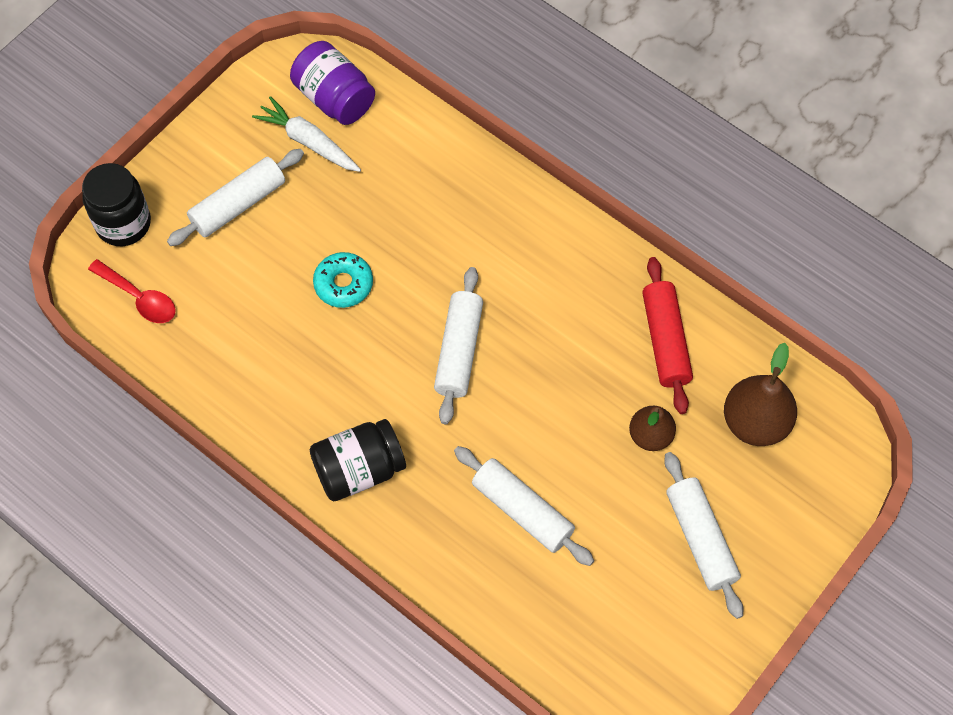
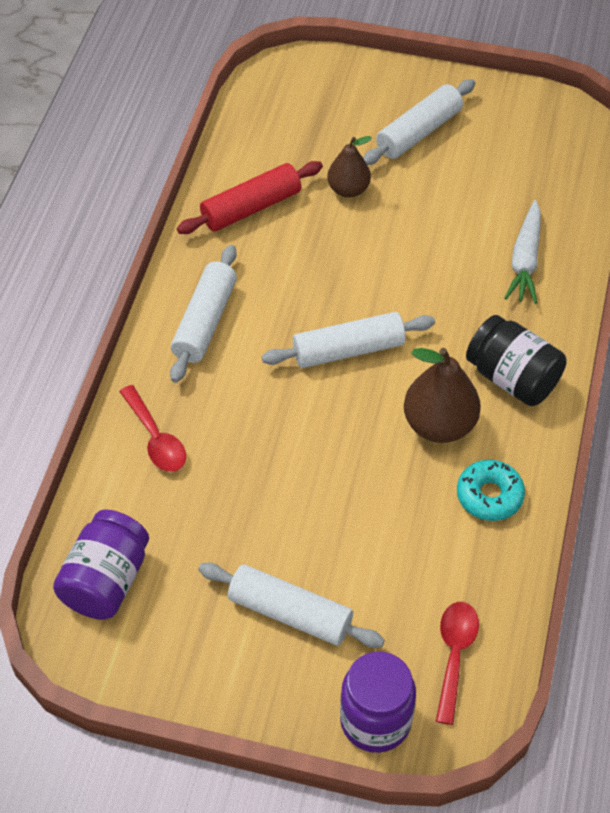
camera: 115 degrees left, 10 degrees down
(123, 223) = (375, 721): black jar -> purple jar
(308, 142) = (176, 581): white carrot -> white carrot (525, 260)
(343, 284) = (331, 472): turquoise donut -> turquoise donut (489, 495)
(444, 173) = (156, 438): none -> red spoon
(522, 511) = (471, 249): white rolling pin -> white rolling pin (205, 322)
(755, 423) = (295, 129): brown pear -> brown pear (439, 425)

